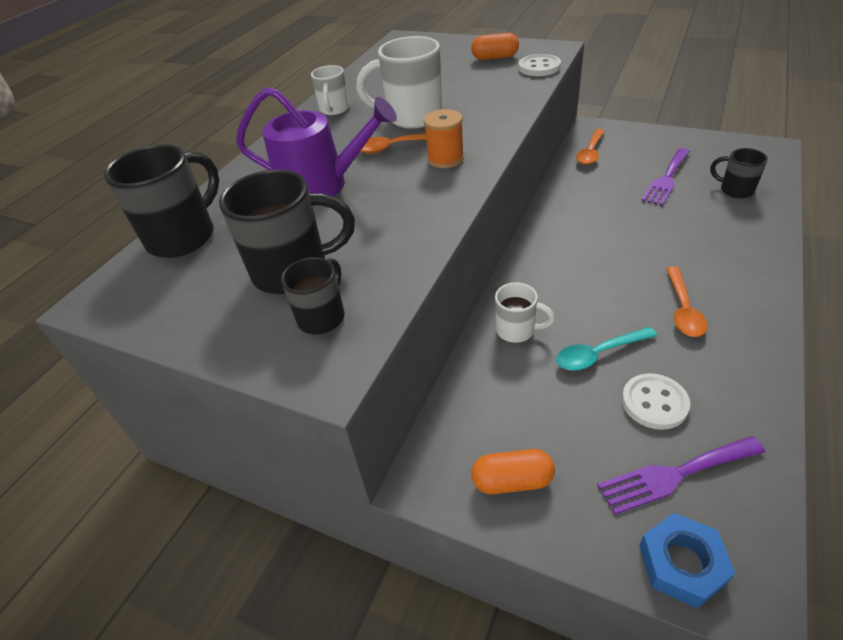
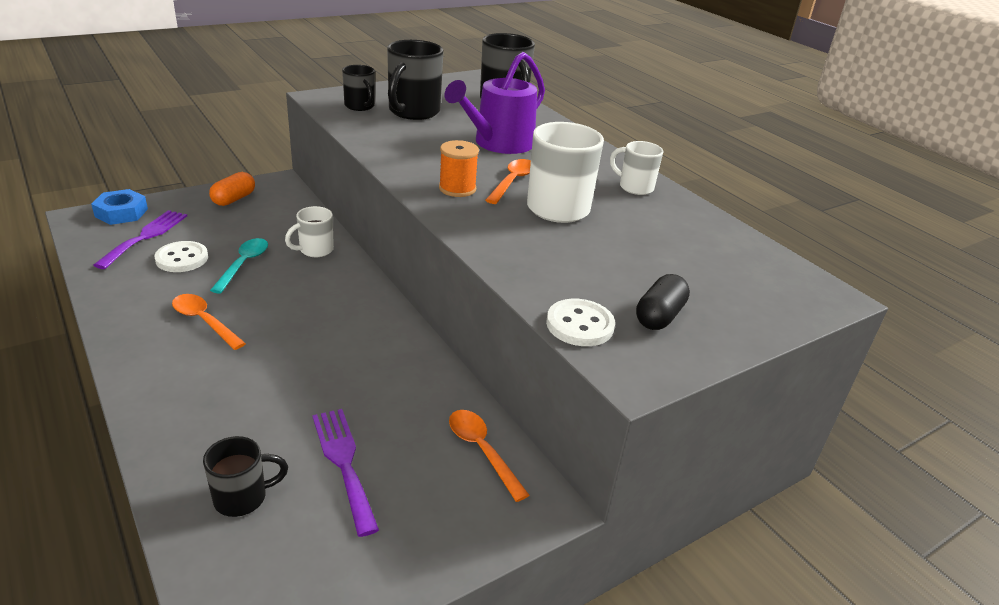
camera: 115 degrees right, 10 degrees down
(495, 57) = (659, 316): orange capsule -> black capsule

